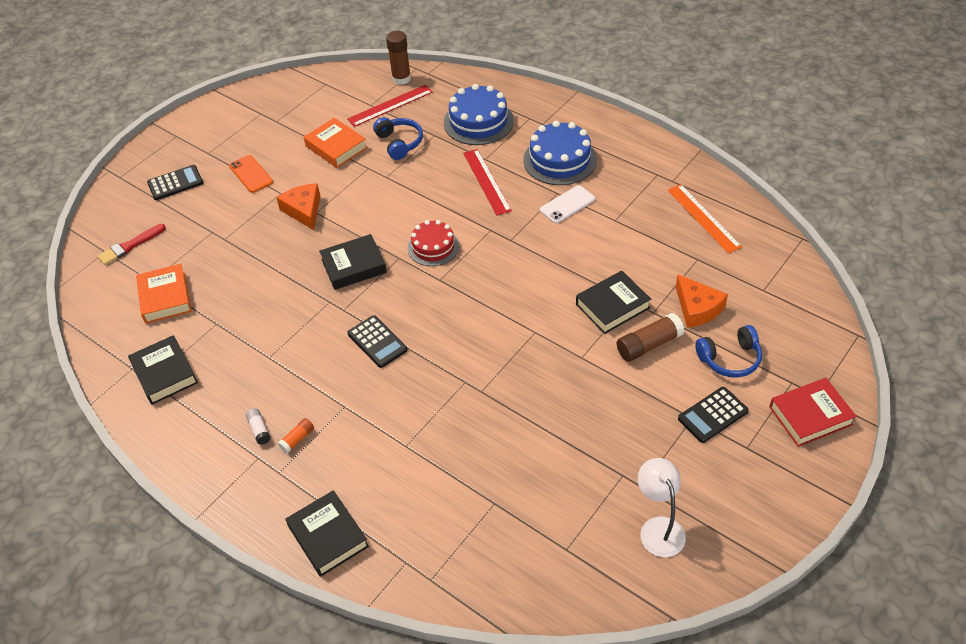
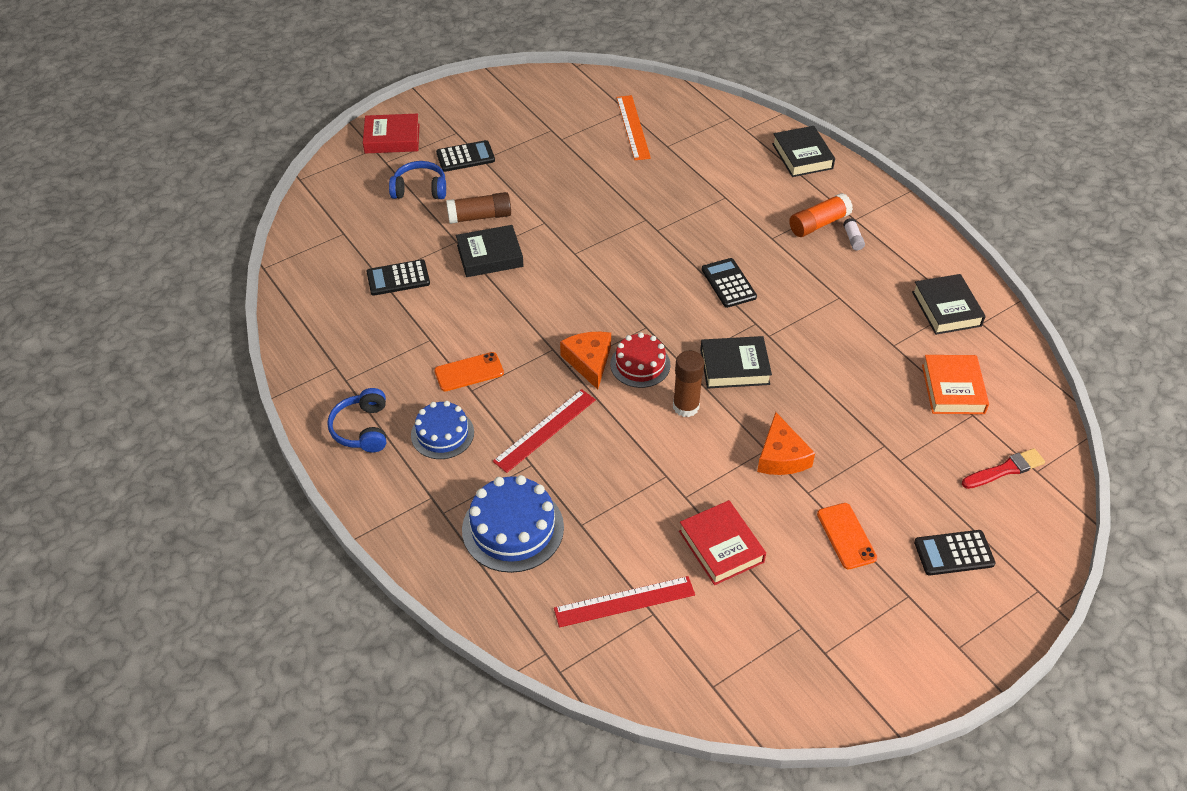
camera: 165 degrees left, 0 degrees up
(297, 439) = (818, 224): orange glue stick -> orange glue stick, size x1.84
(336, 147) = (721, 546): orange book -> red book
(399, 143) = (632, 525): blue headphones -> blue headphones (362, 429)
(401, 78) = (590, 655): brown glue stick -> brown glue stick (686, 406)
(486, 181) = (545, 430): red ruler -> red ruler turned 45 degrees clockwise
(560, 160) = (442, 434): blue cake -> blue cake, size x0.66
(567, 204) = (469, 372): white phone -> orange phone
(658, 528) = (555, 106): white lamp -> none
(679, 262) = (398, 278): none -> black calculator
(697, 308) = (415, 234): orange cheese -> orange cheese (589, 361)
(703, 218) = (338, 315): orange ruler -> orange ruler (633, 127)

